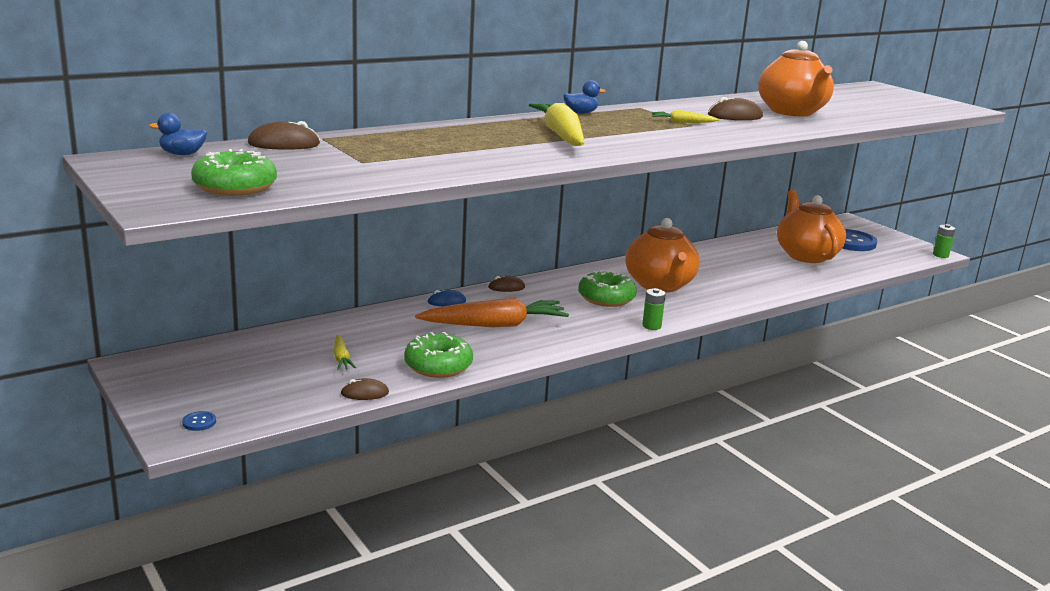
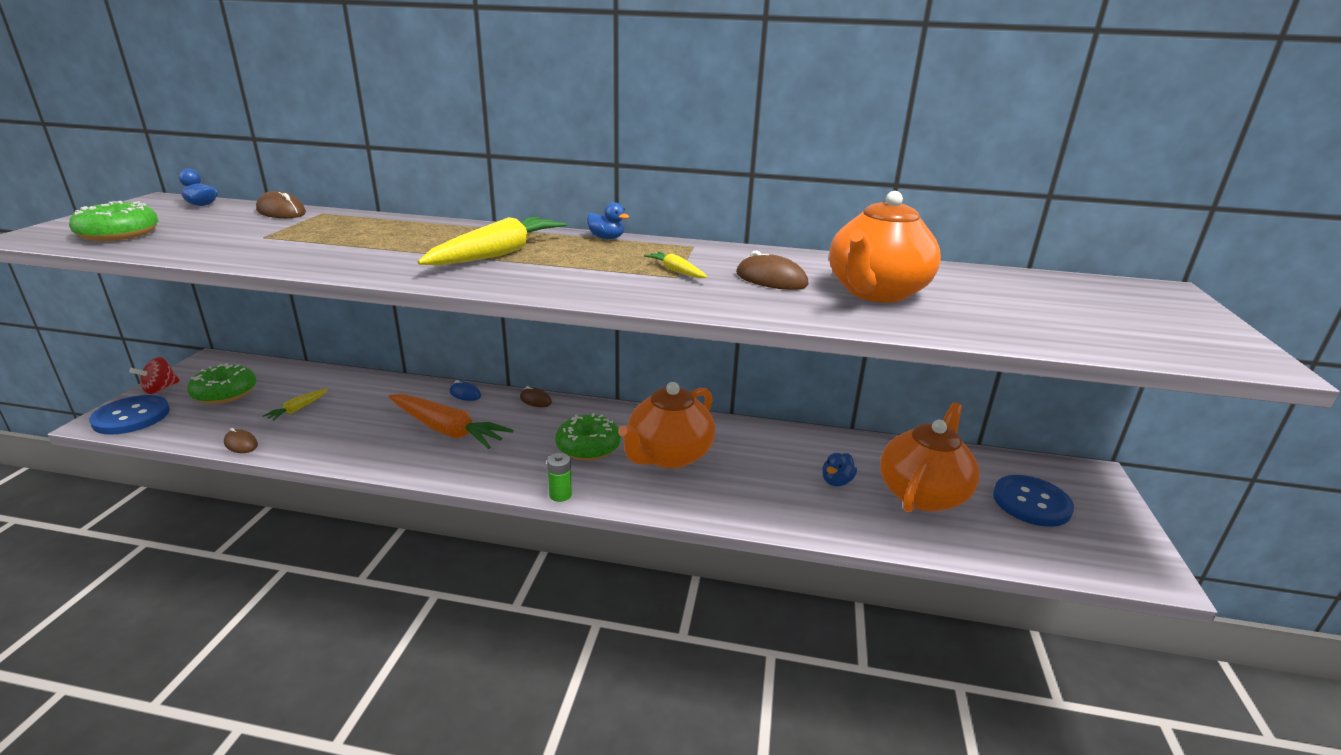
camera: 45 degrees right, 5 degrees up
(156, 398) = (160, 389): none -> red spinning top
(199, 422) = (131, 417): blue button -> blue button, size x2.48
(438, 366) = (328, 446): green donut -> green donut (225, 393)
(762, 265) = (836, 481): none -> blue duck
(940, 255) = (1158, 583): green battery -> none

